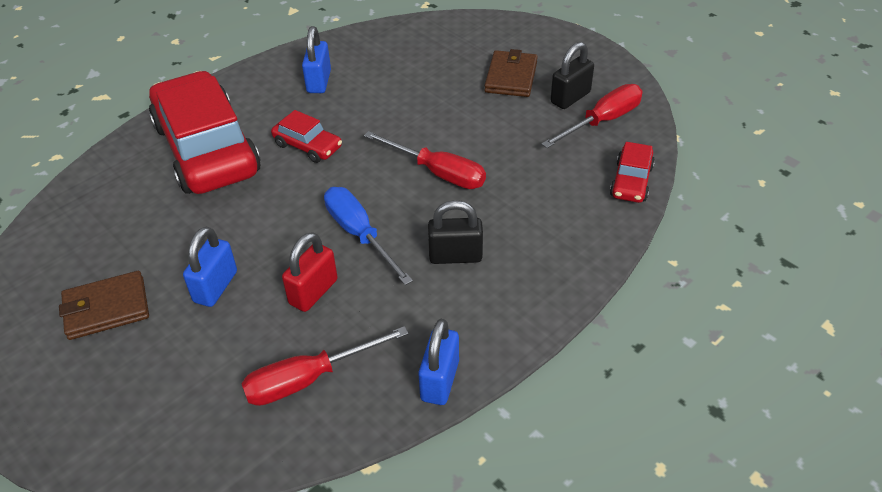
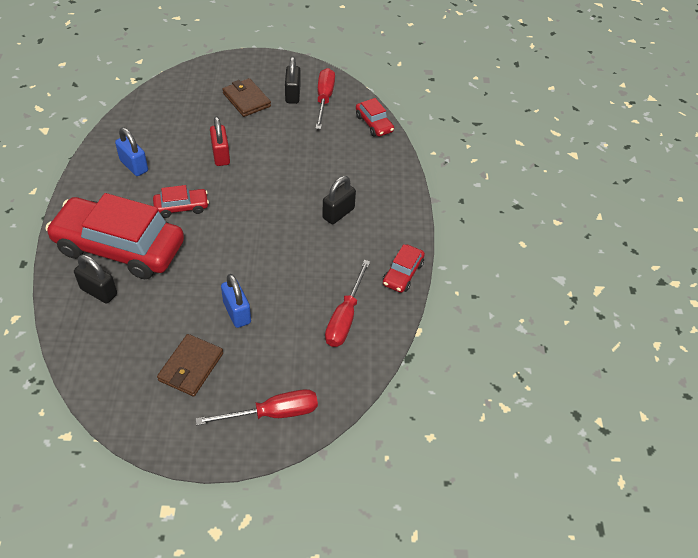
camera: 50 degrees left, 5 degrees up
(138, 178) = (99, 291): none -> black padlock
(313, 292) = (292, 278): red padlock -> red padlock (221, 155)
(359, 234) = (277, 235): blue screwdriver -> none
(438, 173) = (275, 177): red screwdriver -> red screwdriver (273, 413)
(440, 380) = (403, 273): blue padlock -> red car

